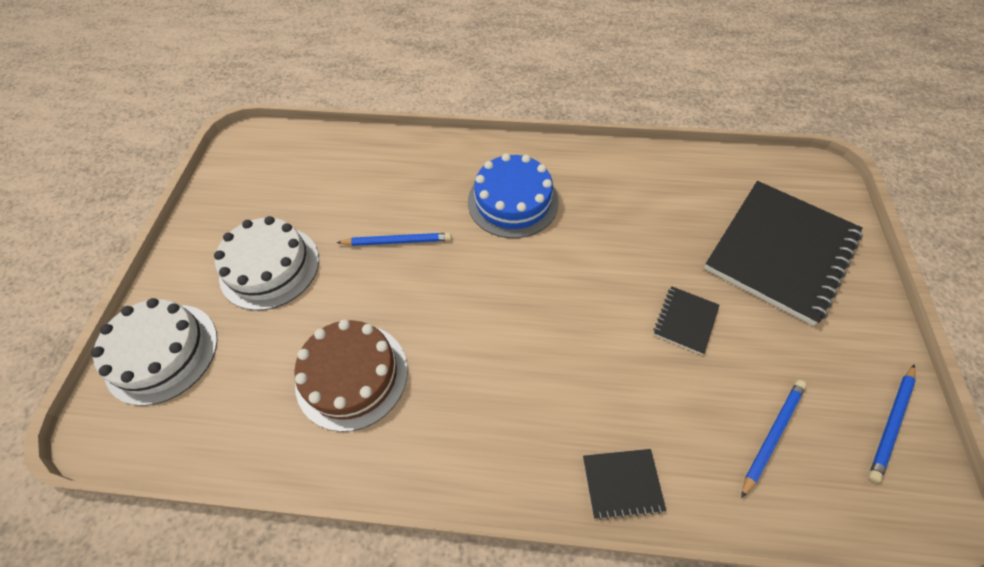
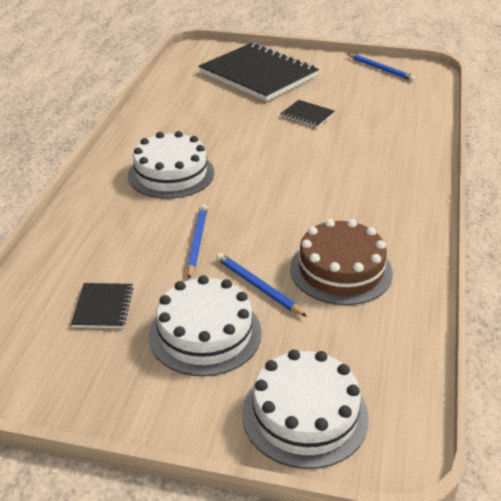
camera: 85 degrees left, 20 degrees down
(513, 201) = (171, 174): blue cake -> white cake
(622, 483) = (422, 153): black notebook -> black notebook (103, 307)
(771, 435) = (388, 102): blue pencil -> blue pencil (258, 287)

